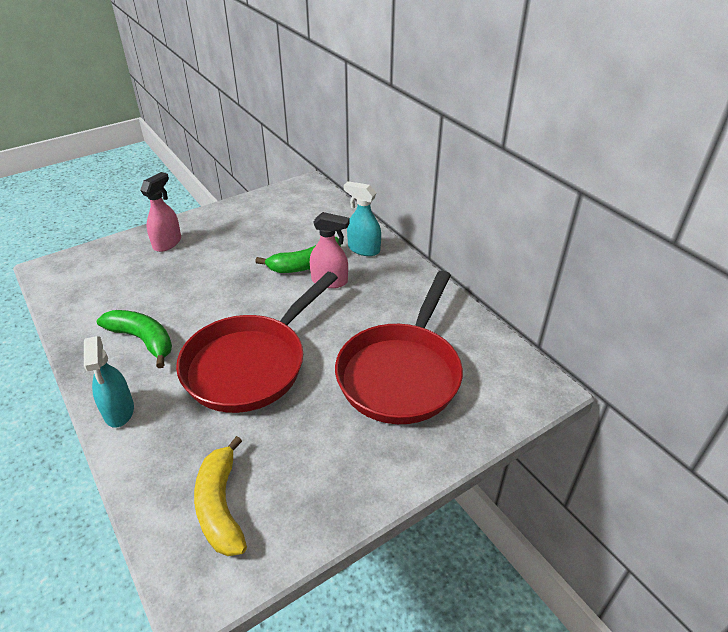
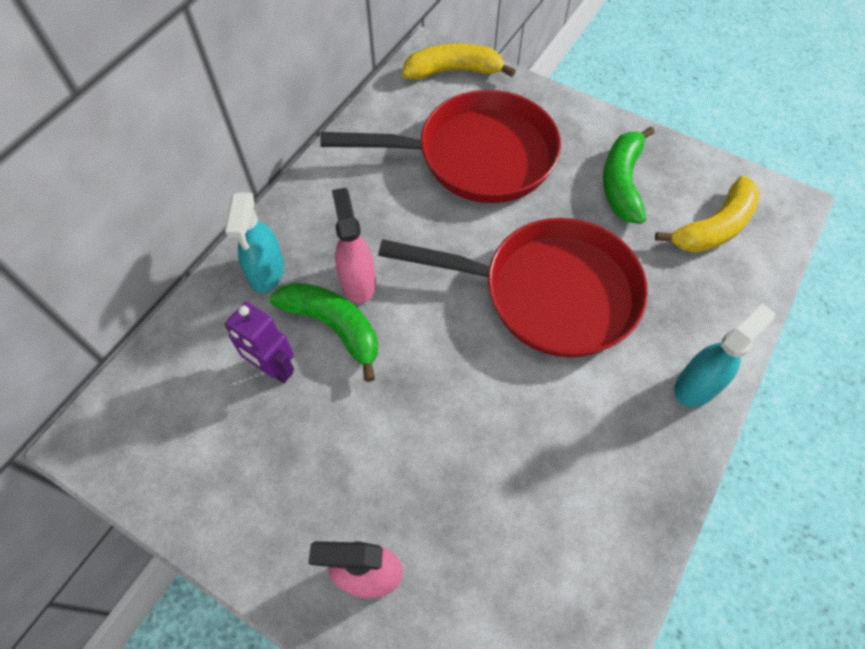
camera: 115 degrees left, 20 degrees up
(143, 340) = (588, 441): green banana -> green banana (621, 182)
(298, 239) = (273, 368): none -> purple robot
(514, 396) = (454, 71): none -> yellow banana

